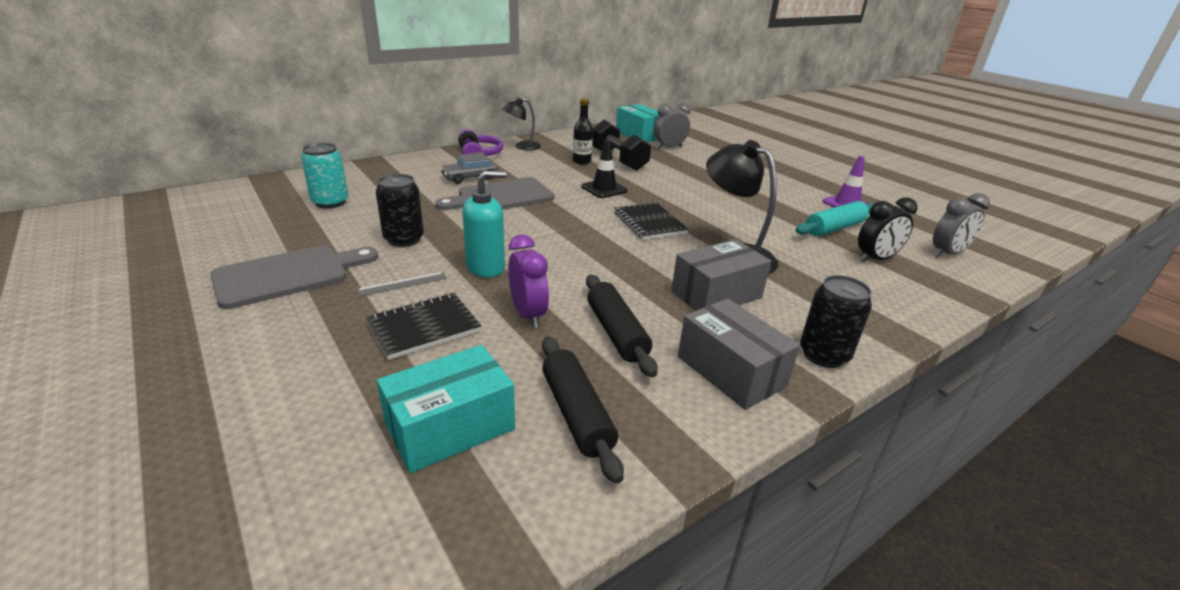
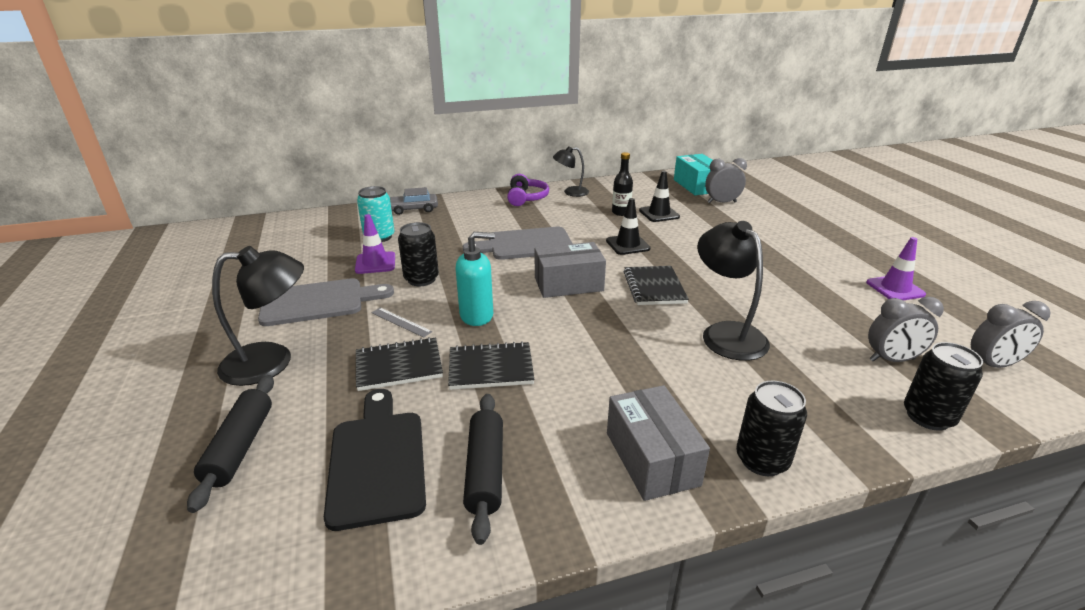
camera: 20 degrees right, 0 degrees up
(259, 346) = (272, 362): none -> black lamp
(339, 229) = (375, 263): none -> purple traffic cone
(402, 284) = (401, 322): grey ruler -> grey ruler turned 45 degrees clockwise
(450, 427) = (377, 461): turquoise box -> black cutting board
(470, 177) = (507, 222): grey car -> grey car (413, 209)
(528, 315) = (490, 368): purple clock -> black notebook
(616, 332) = (561, 399): black rolling pin -> black rolling pin (240, 447)
(618, 160) = (659, 214): black dumbbell -> black traffic cone
(716, 294) = (682, 374): grey box -> grey box (568, 284)
(834, 228) = (862, 316): turquoise rolling pin -> none
(875, 259) = (892, 359): black clock -> grey clock
(926, 299) = (928, 417): none -> black can

